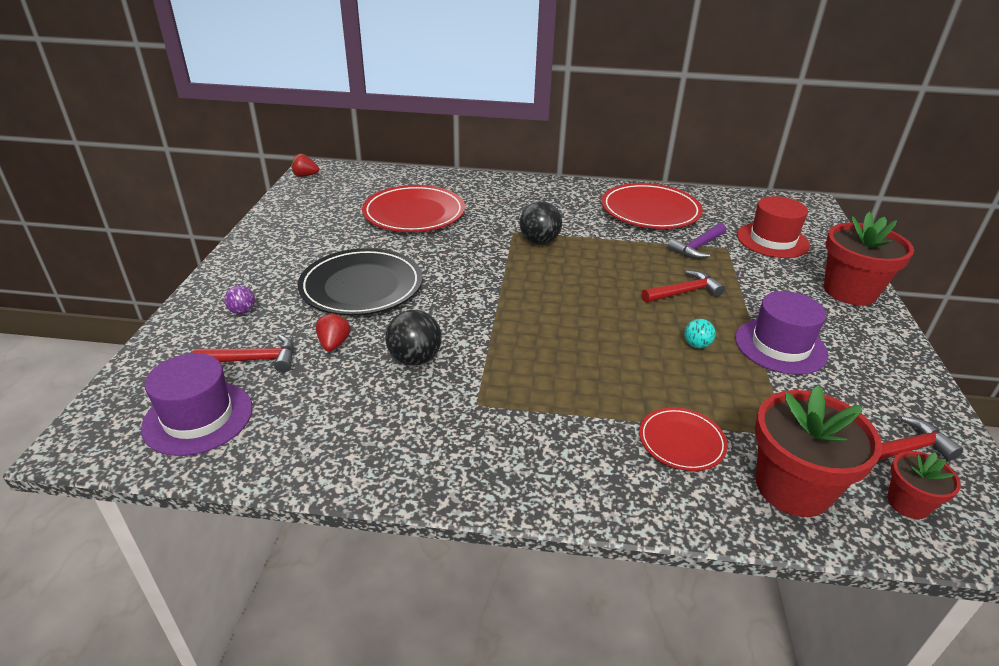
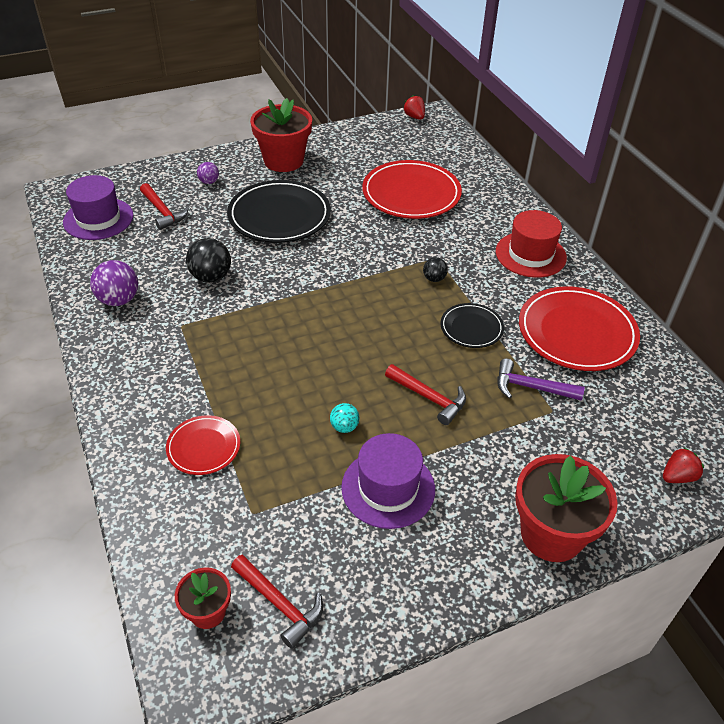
camera: 60 degrees right, 10 degrees up
(334, 344) = (202, 235): red strawberry -> red strawberry (677, 476)
(386, 442) = (119, 300): none -> purple ball
(539, 241) = (434, 279): black ball -> black ball, size x0.56
(614, 247) = (471, 328): none -> black plate
(772, 240) = (610, 446): red hat -> red hat (530, 254)
(792, 488) = (186, 527): red flower pot -> red flower pot (283, 161)

